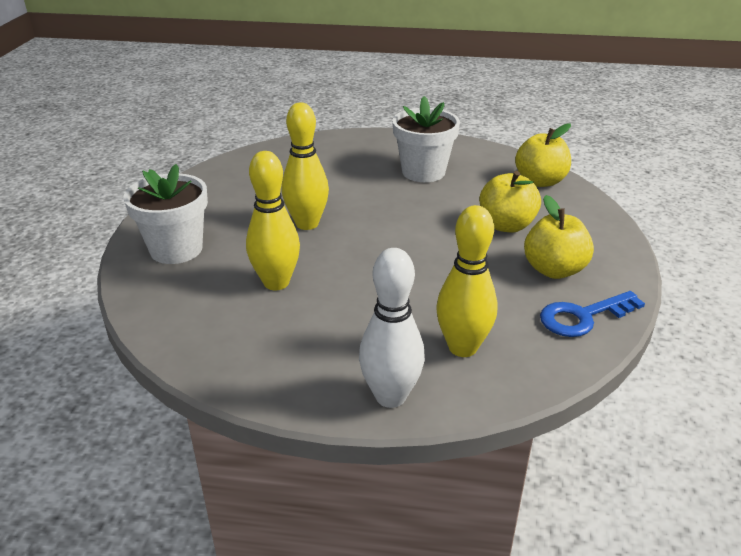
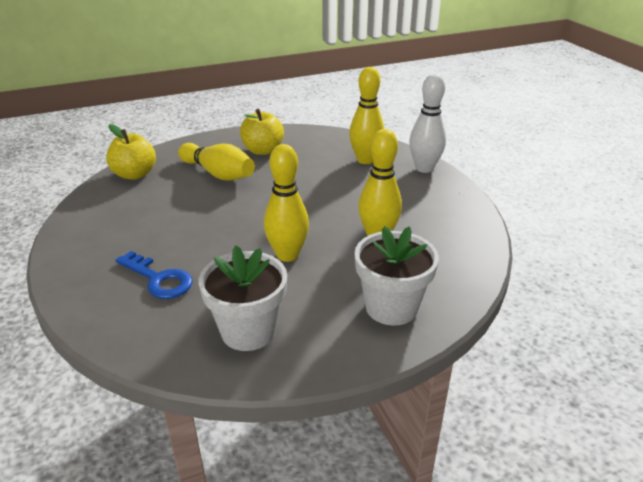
camera: 120 degrees left, 0 degrees up
(423, 172) = (146, 228): white flower pot -> white flower pot (248, 331)
(506, 225) = (218, 174): yellow apple -> yellow bowling pin
(583, 317) = (302, 137): blue key -> blue key (159, 279)

